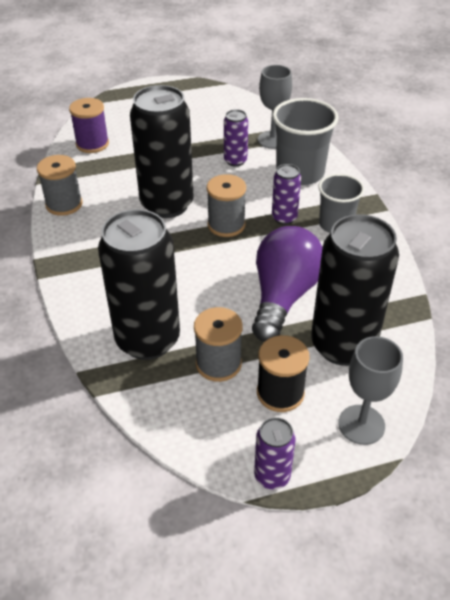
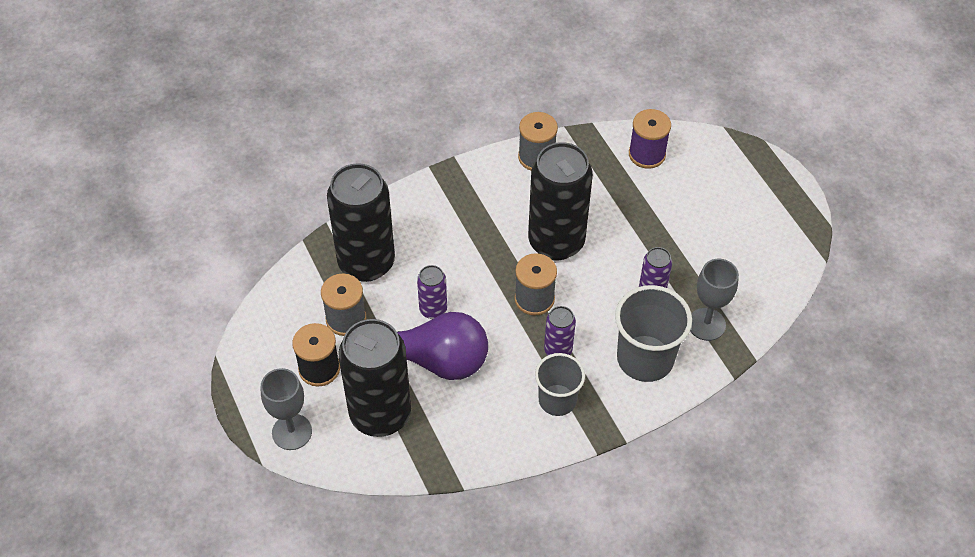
camera: 80 degrees right, 10 degrees up
(272, 476) = (237, 370): purple can -> purple can (433, 310)

